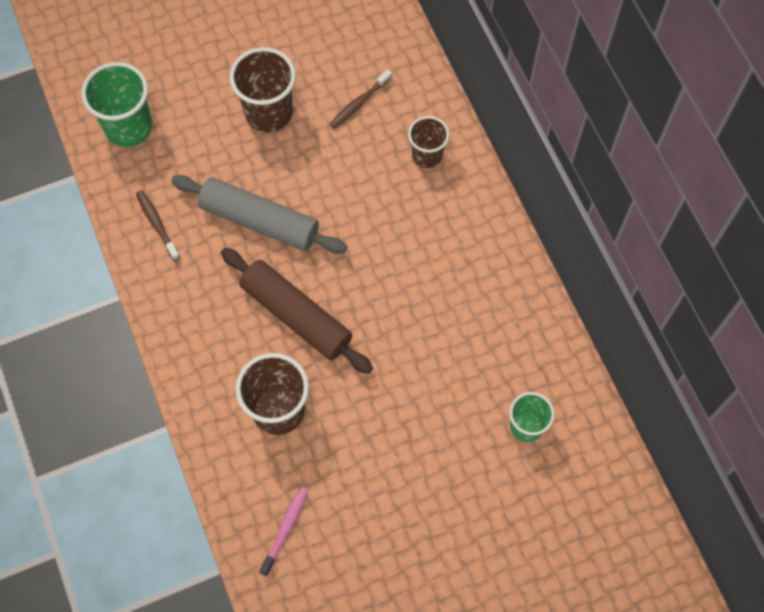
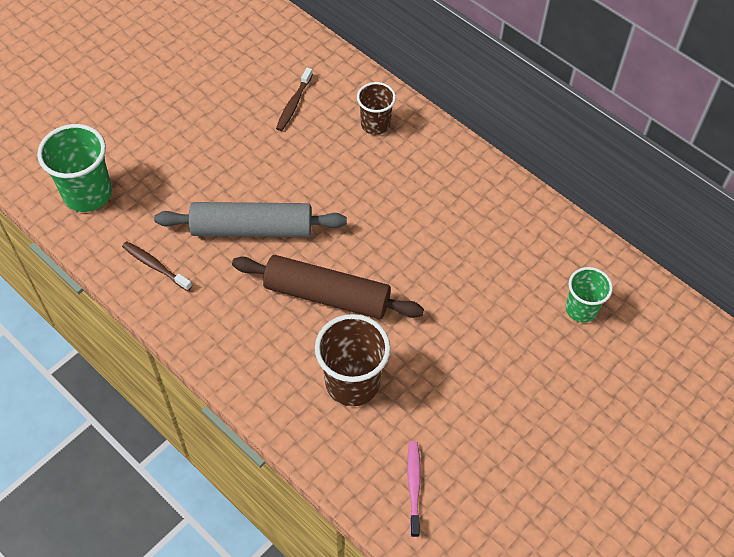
camera: 25 degrees left, 10 degrees down
(268, 112) = (215, 138): brown cup -> none

